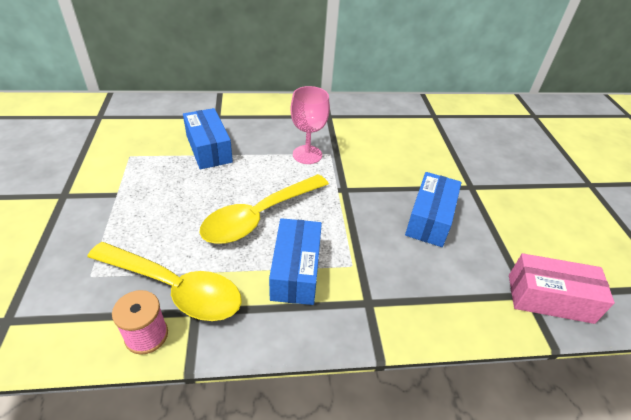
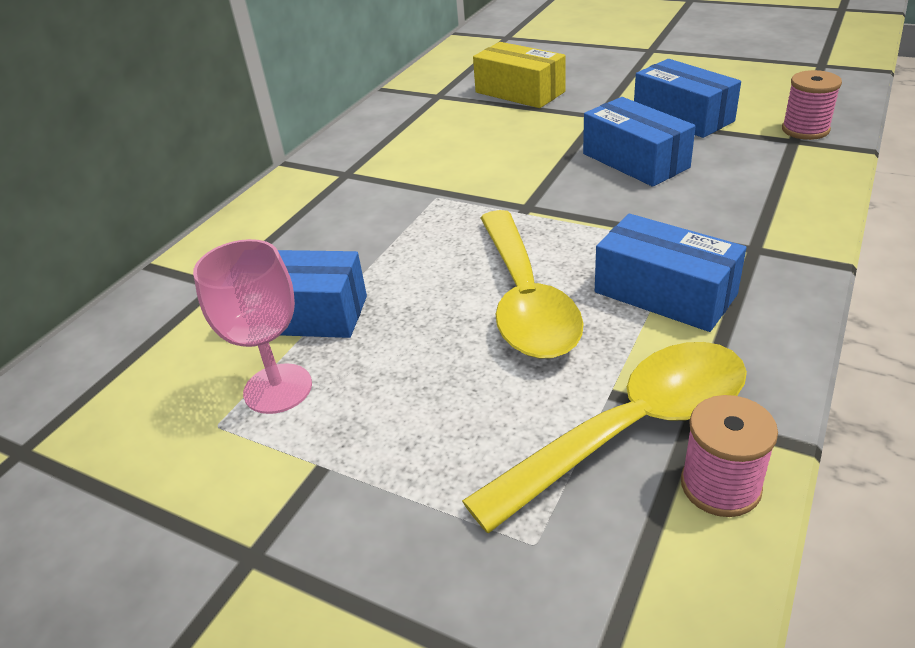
camera: 50 degrees left, 5 degrees down
(307, 154) = (419, 217): pink goblet -> pink goblet (278, 388)
(468, 144) = (519, 92): none -> yellow box
(507, 226) = (683, 116): none -> blue box
(549, 298) = (805, 130): pink box -> pink spool

